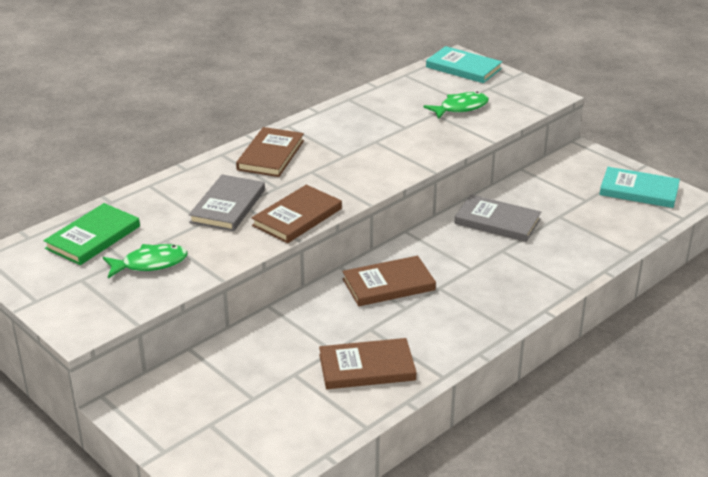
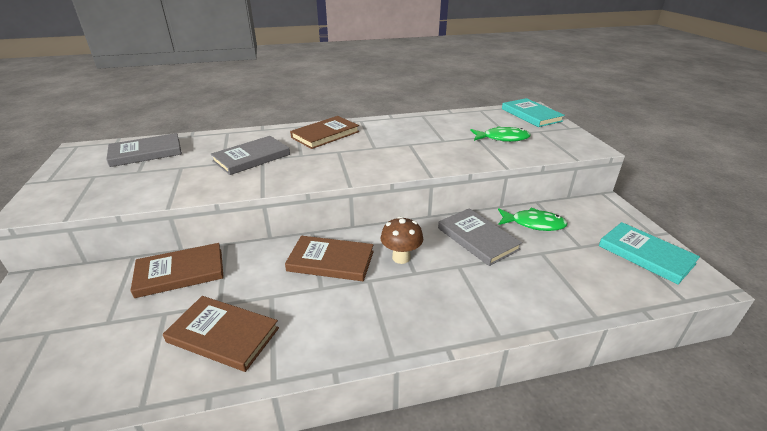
camera: 30 degrees right, 0 degrees up
(93, 237) = (146, 153): green book -> grey book
(150, 264) = (146, 180): green fish -> green fish (533, 224)
(297, 217) = (285, 179): brown book -> brown book (180, 272)
(447, 260) = (401, 257): none -> brown mushroom

